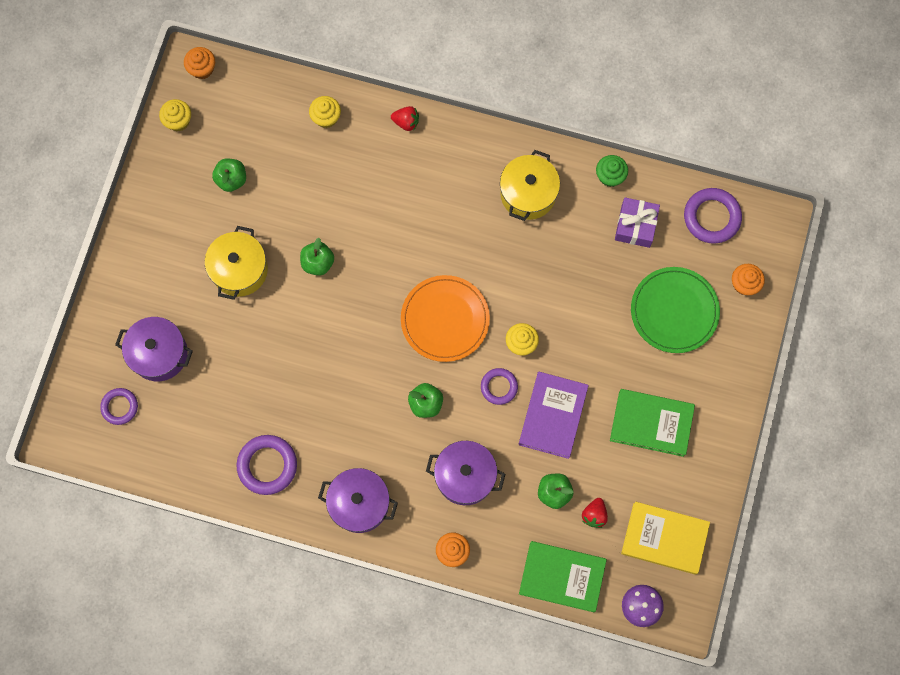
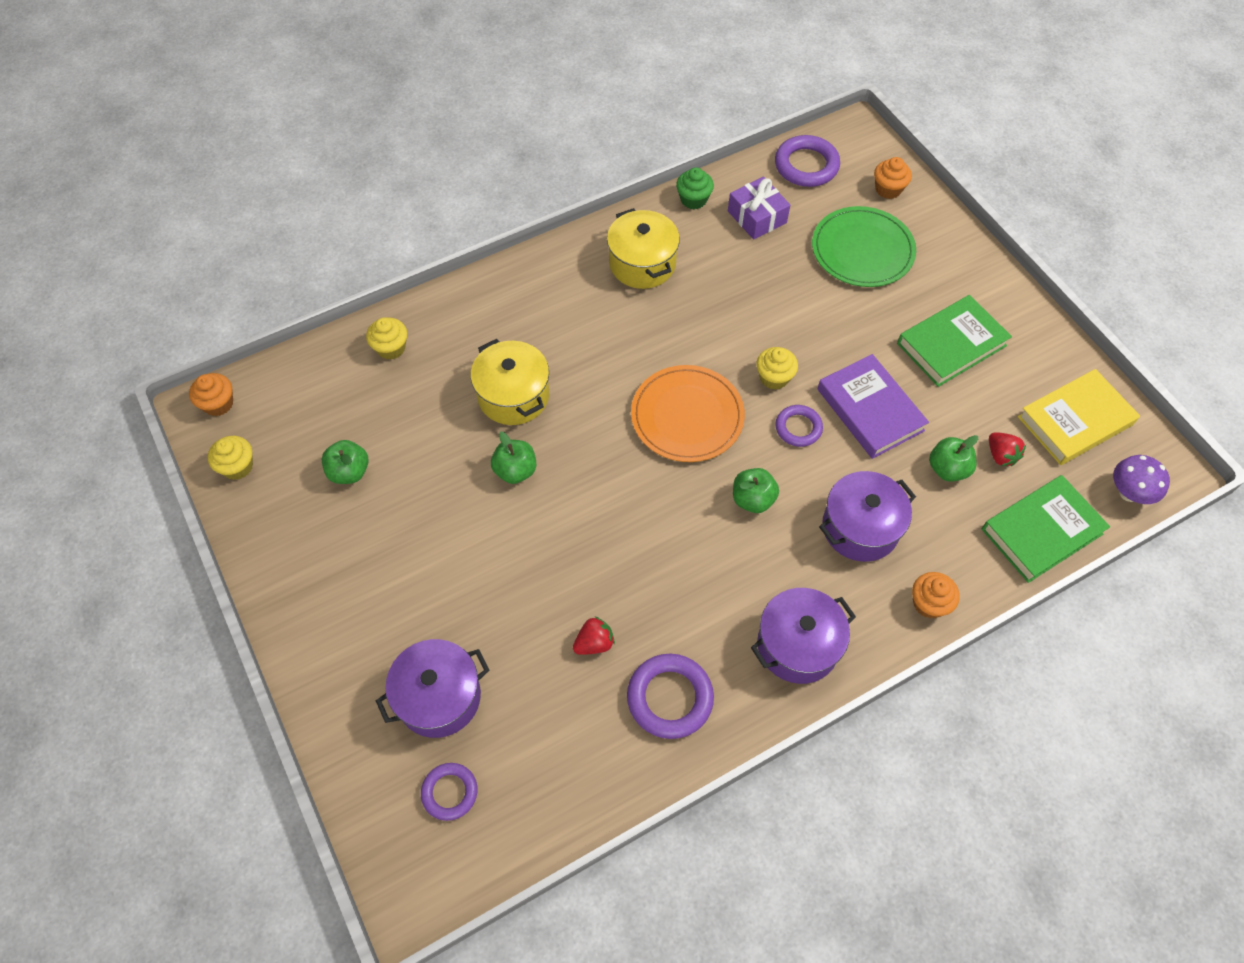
camera: 45 degrees left, 15 degrees down
(239, 270) = (442, 543): yellow pot -> yellow pot (513, 396)
(406, 122) = (472, 294): red strawberry -> red strawberry (594, 643)

